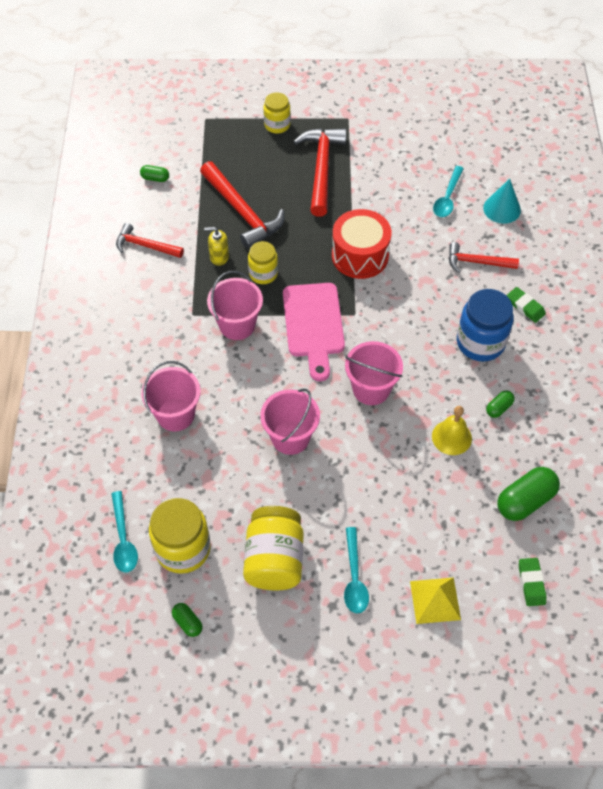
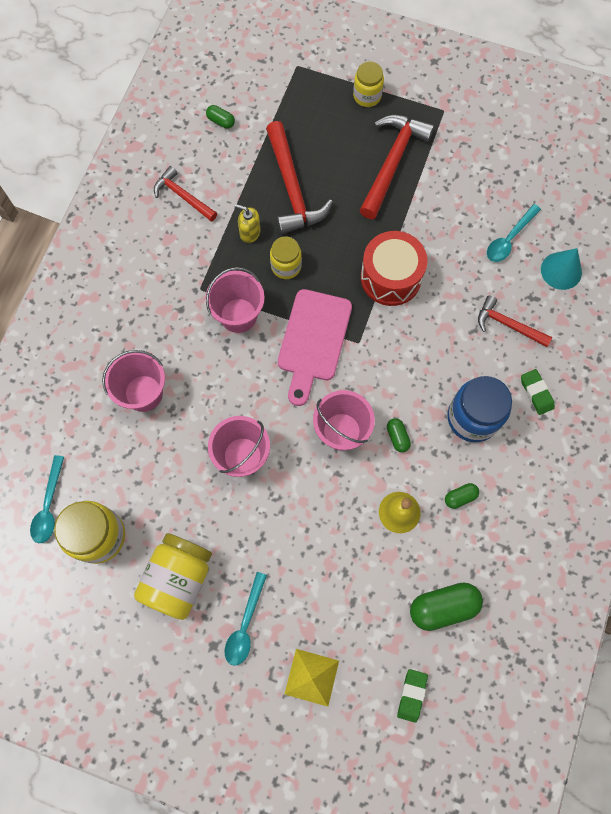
camera: 20 degrees right, 15 degrees up
(188, 622) = (75, 612): green capsule -> green capsule (397, 437)

